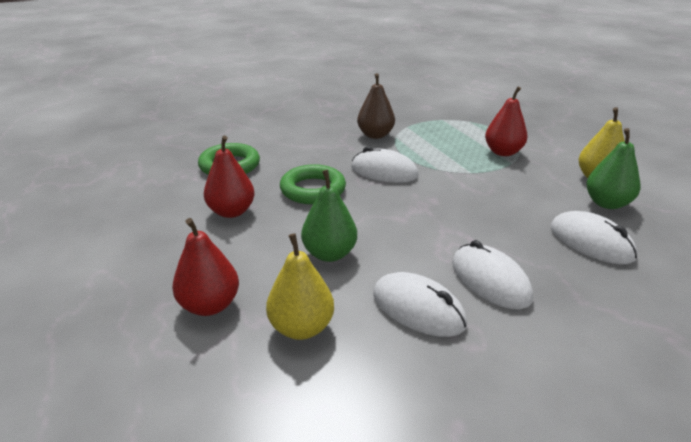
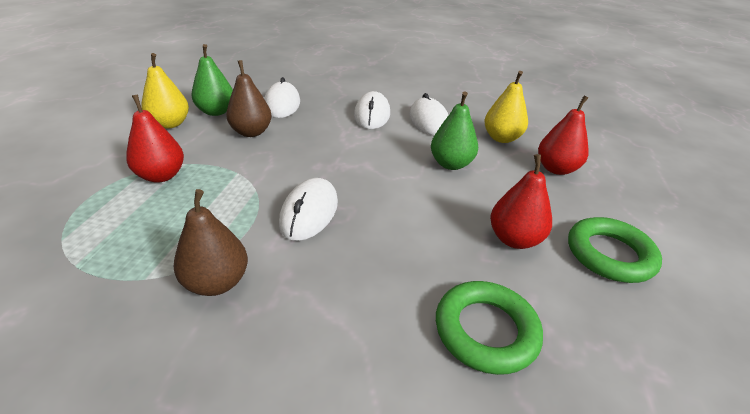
camera: 145 degrees left, 5 degrees up
(313, 190) = (408, 226): green ring -> green ring (609, 254)
(384, 172) = (309, 212): white mouse -> white mouse turned 45 degrees clockwise
(534, 200) = (251, 132): none -> brown pear

